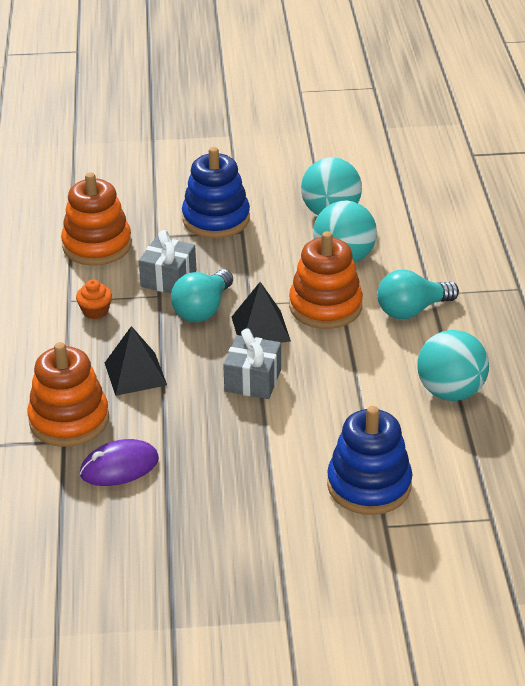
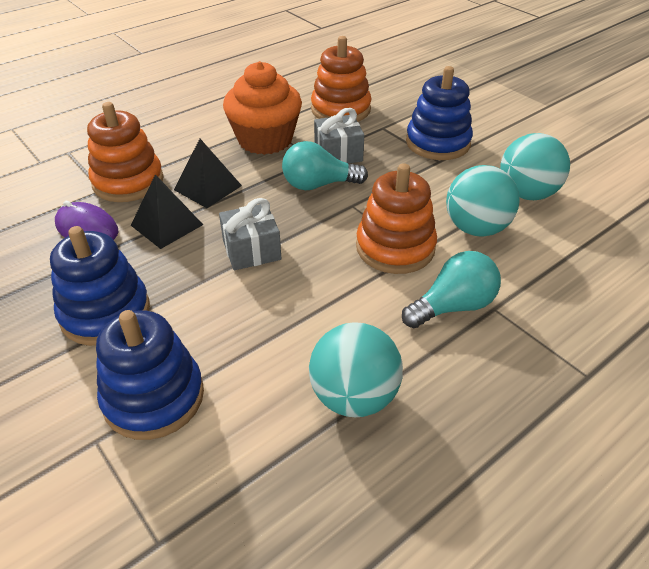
camera: 55 degrees right, 5 degrees up
(95, 311) = (265, 140): orange cupcake -> orange cupcake, size x2.41
(252, 485) = (105, 313): none -> blue stacking toy
(260, 328) = (325, 224): black pyramid -> black pyramid (167, 225)
(412, 310) = (453, 306): turquoise light bulb -> turquoise light bulb turned 120 degrees clockwise

